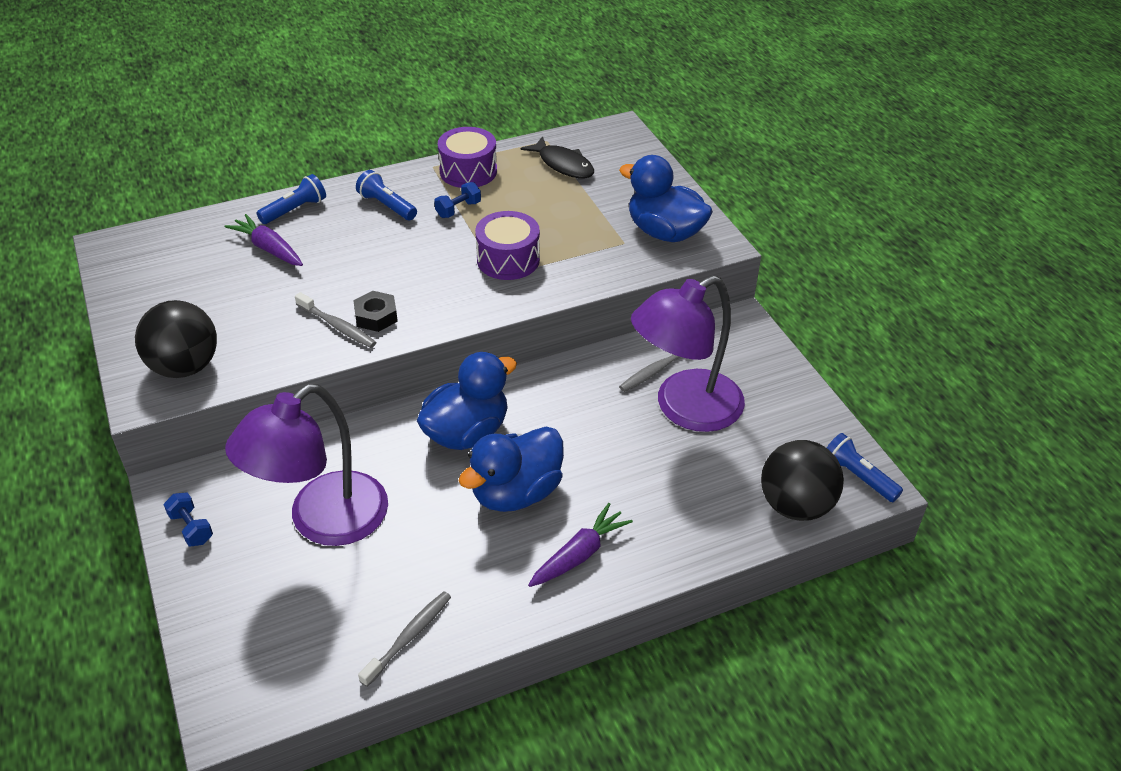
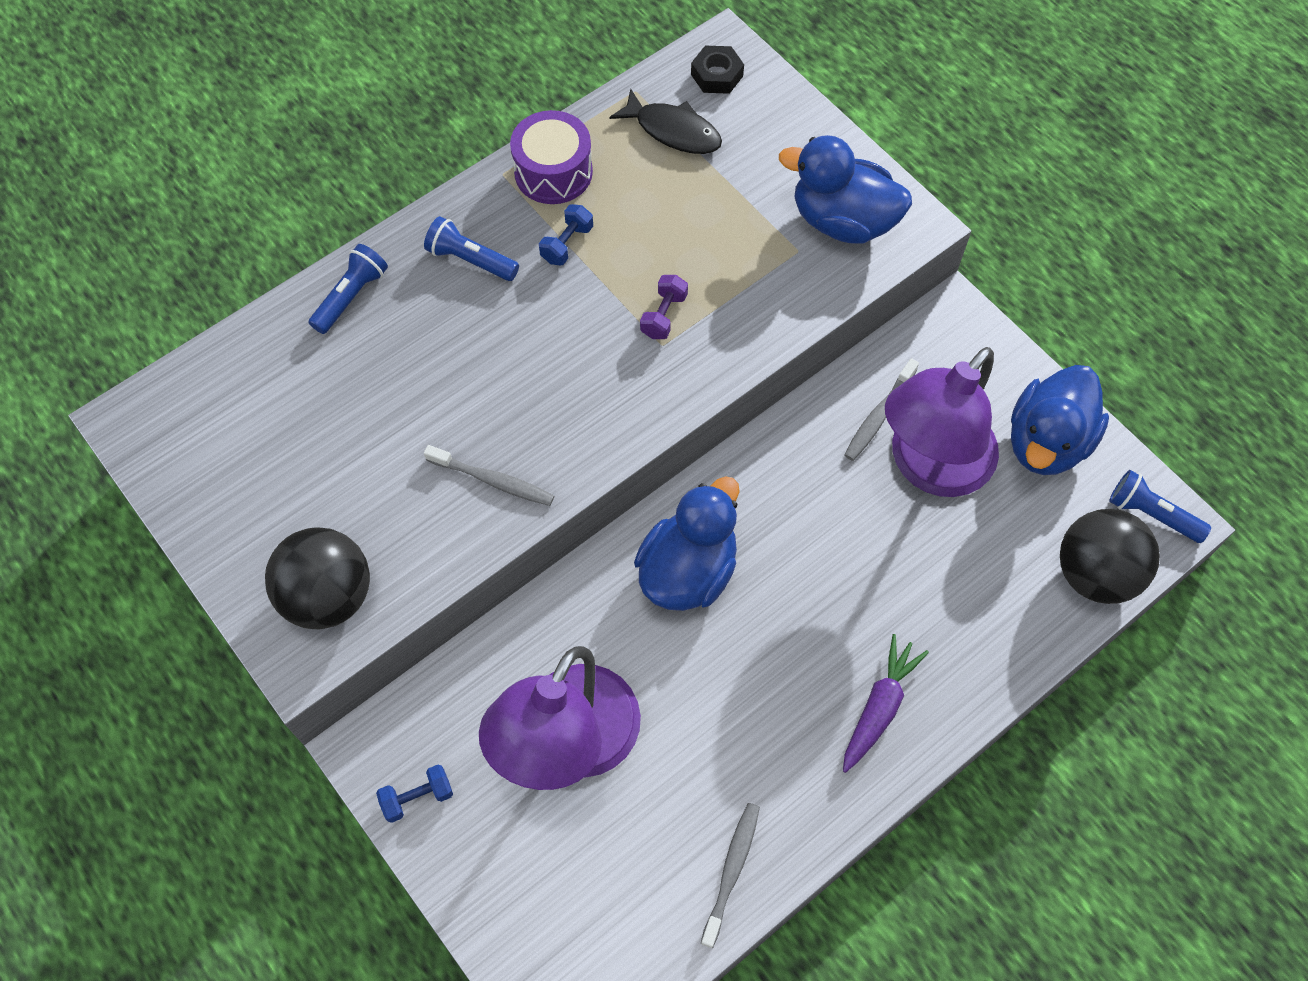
camera: 15 degrees left, 20 degrees up
(191, 528) = (417, 797): blue dumbbell -> blue dumbbell turned 60 degrees counterclockwise
(269, 249) = (347, 373): purple carrot -> none
(376, 316) = (535, 452): black nut -> black nut (717, 75)
(508, 259) = (664, 315): purple drum -> purple dumbbell
(516, 493) = (778, 642): blue duck -> blue duck (1046, 442)

